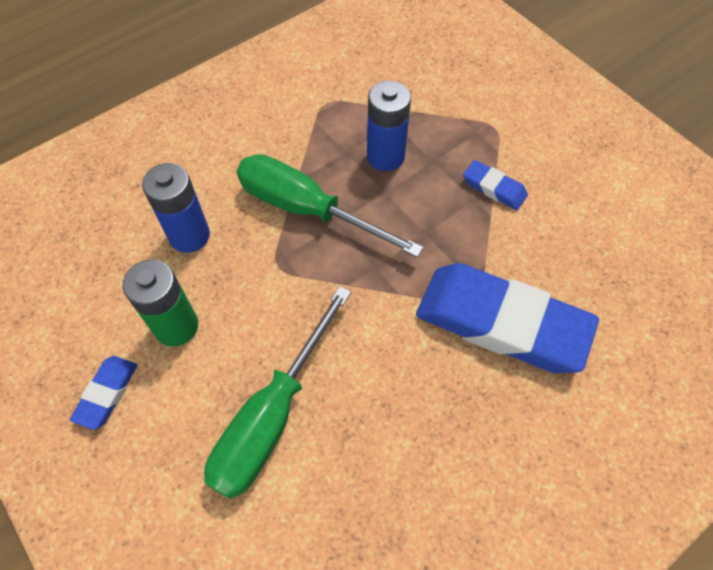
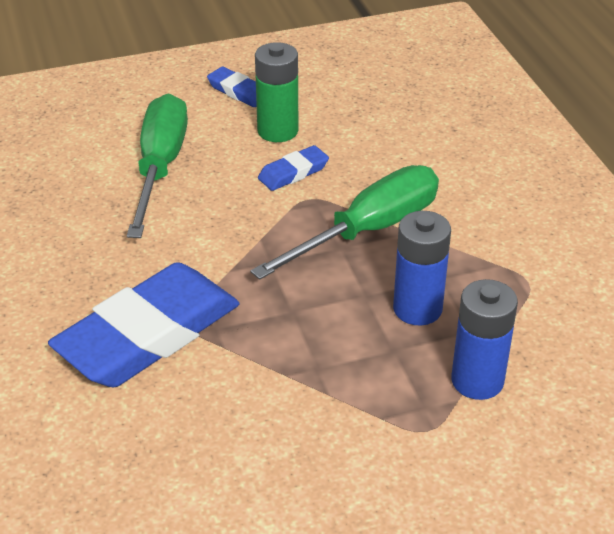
camera: 110 degrees right, 20 degrees down
(189, 236) = (373, 151): blue battery -> blue battery (477, 381)
(272, 416) = (160, 167): green screwdriver -> green screwdriver turned 45 degrees clockwise
(494, 188) = (324, 391): blue eraser -> blue eraser (293, 172)

